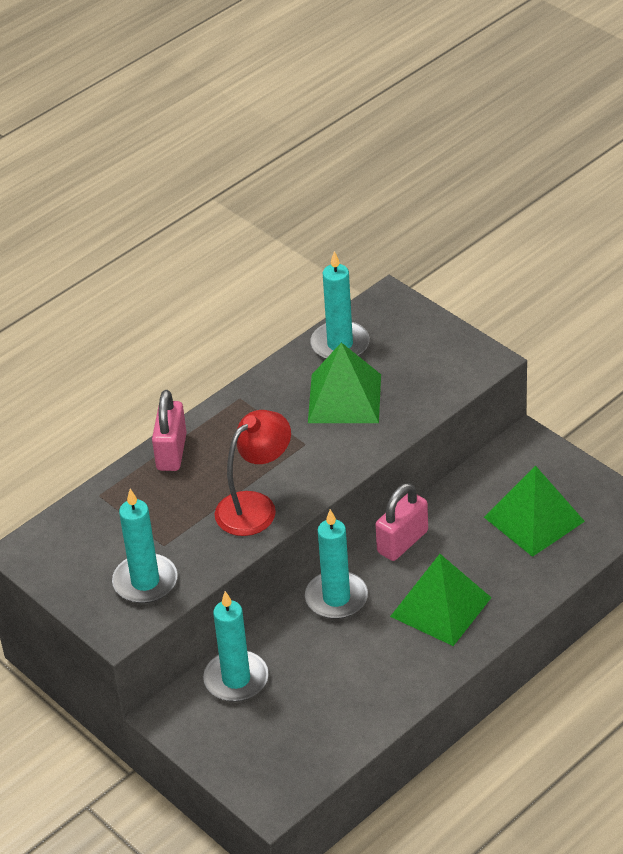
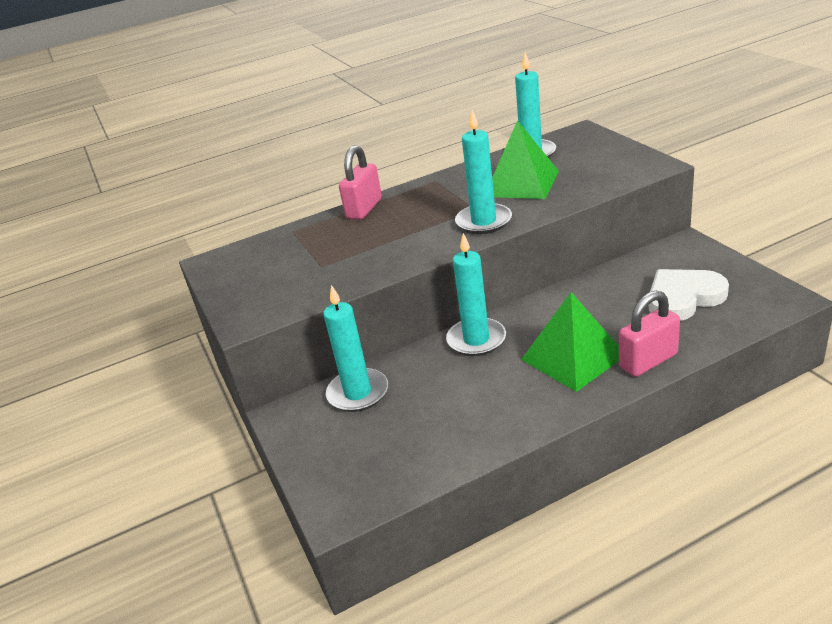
camera: 20 degrees right, 10 degrees down
(145, 582) = (290, 289): turquoise candle -> turquoise candle (483, 221)
(255, 506) = (412, 246): red lamp -> none
(402, 542) = (552, 304): pink padlock -> pink padlock (648, 361)
(534, 519) = (683, 298): green pyramid -> white heart

